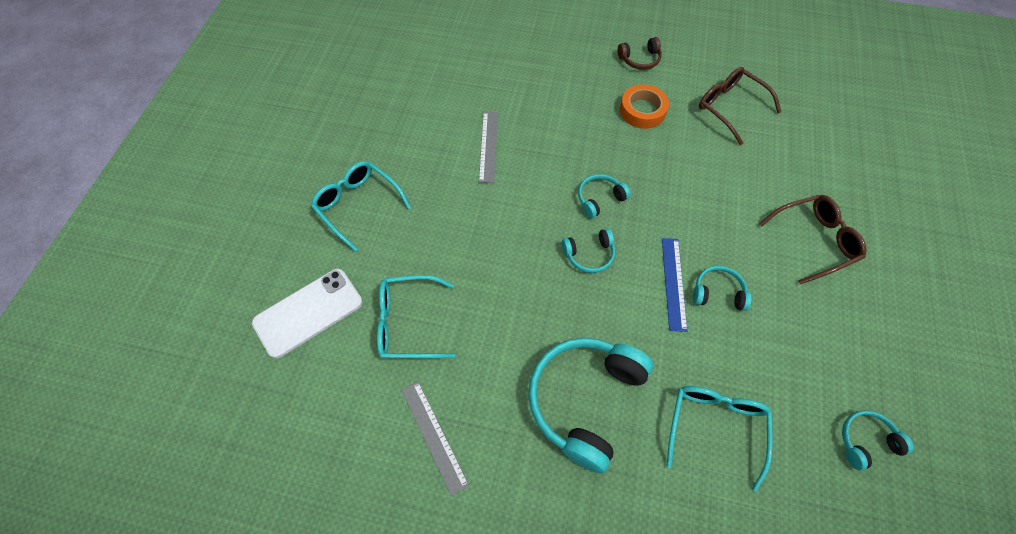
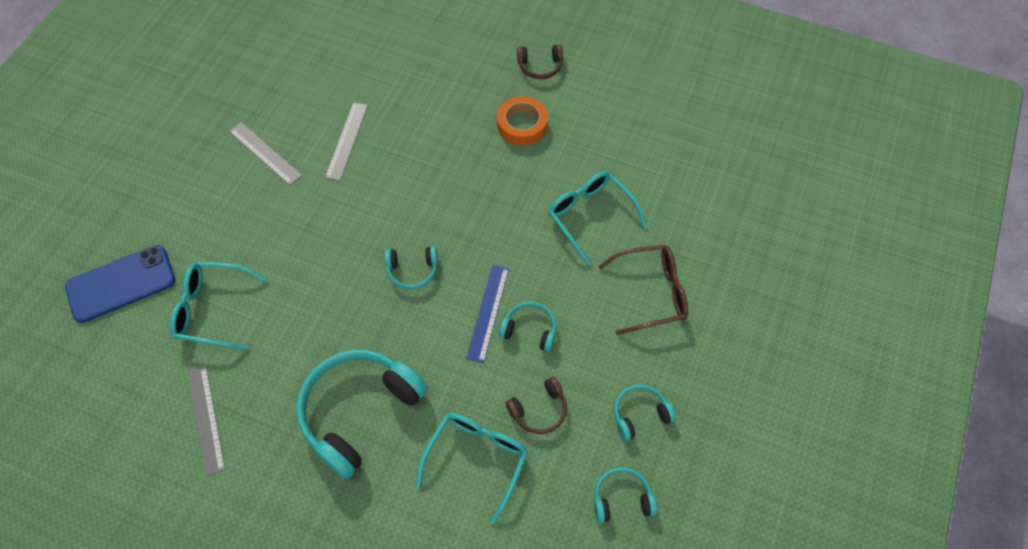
camera: 10 degrees right, 0 degrees up
(308, 312) = (121, 284): white phone -> blue phone
(358, 205) = (197, 184): turquoise glasses -> turquoise glasses (590, 216)
(415, 168) = (265, 153): none -> grey ruler
(599, 199) = (443, 214): turquoise headphones -> turquoise headphones (640, 414)
(730, 107) = (618, 135): brown glasses -> none
(755, 368) = (539, 410): none -> brown headphones

